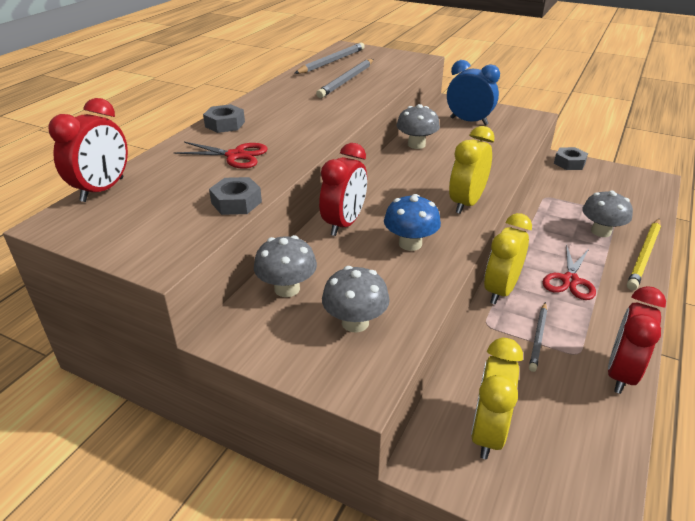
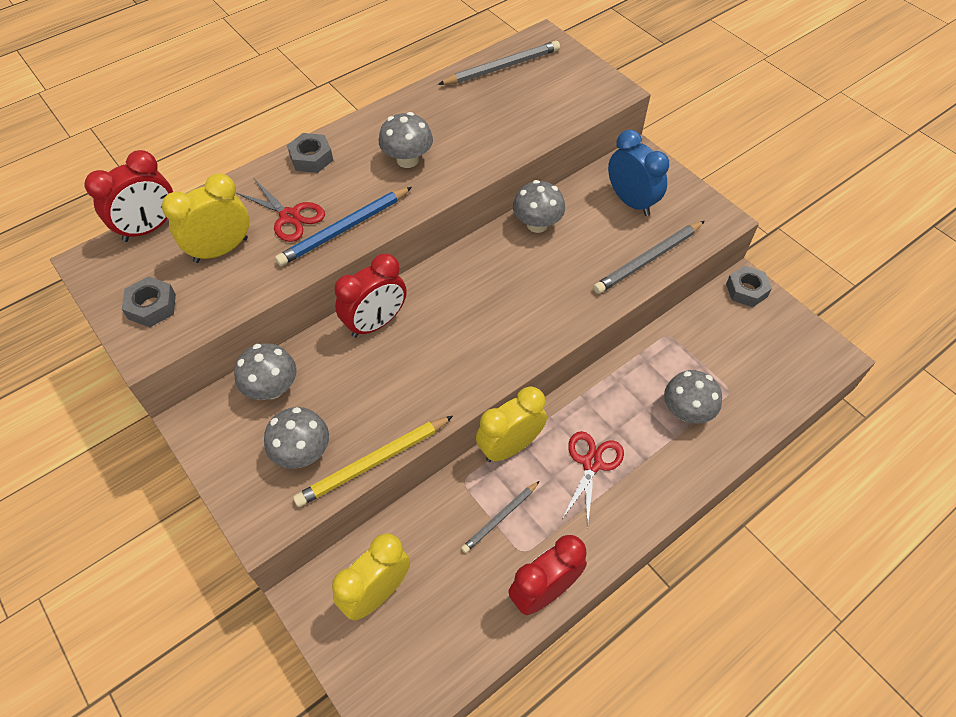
camera: 25 degrees right, 20 degrees up
(236, 202) = (248, 290): grey nut -> grey nut (152, 306)
(290, 152) = (344, 229): none -> blue pencil
(306, 110) = (407, 160): none -> grey mushroom
(346, 80) = (491, 113): grey pencil -> grey pencil (648, 259)
(410, 244) = (418, 375): blue mushroom -> none
(466, 203) = (518, 339): yellow clock -> yellow clock (221, 250)
(570, 280) = (591, 463): red scissors -> red scissors turned 150 degrees clockwise
(644, 255) = (704, 464): yellow pencil -> yellow pencil (373, 462)

